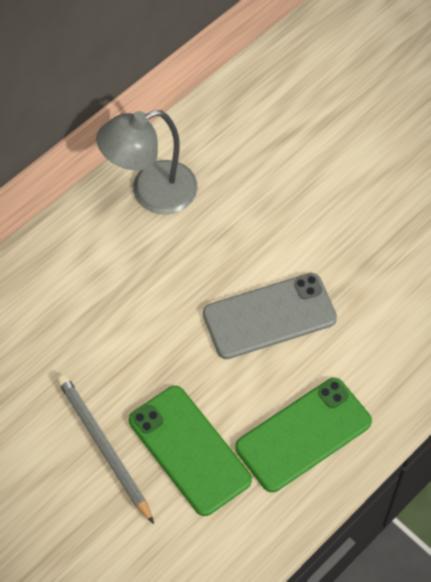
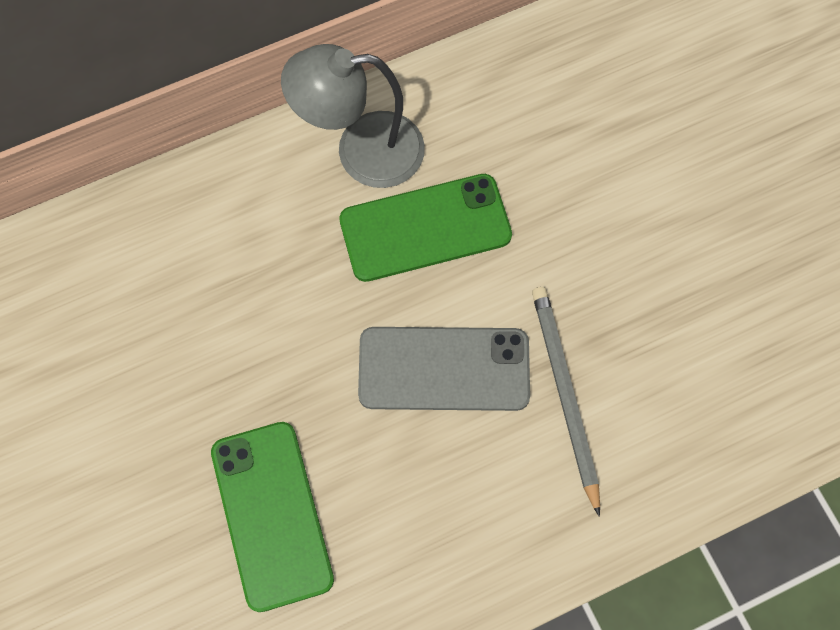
camera: 20 degrees right, 10 degrees up
(104, 447) = (169, 473): grey pencil -> grey pencil (565, 396)
(303, 435) = (423, 547): green phone -> green phone (425, 228)

